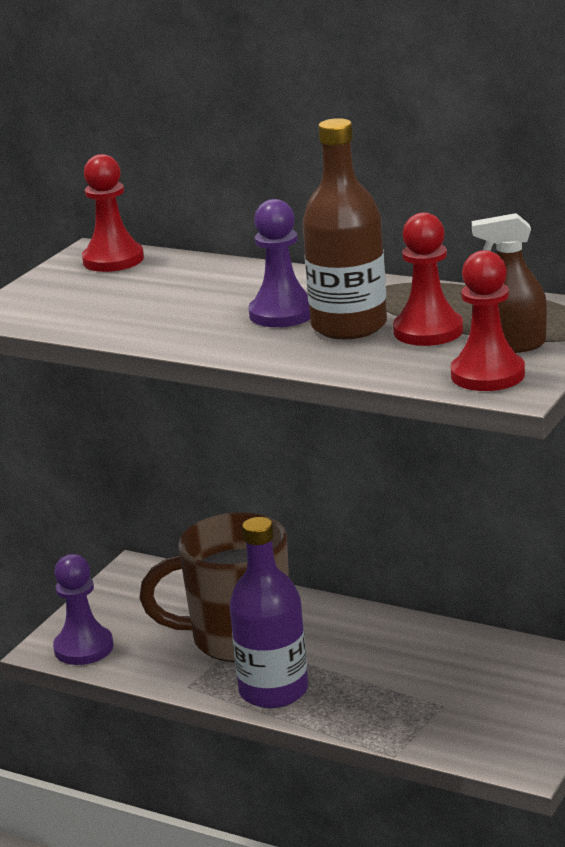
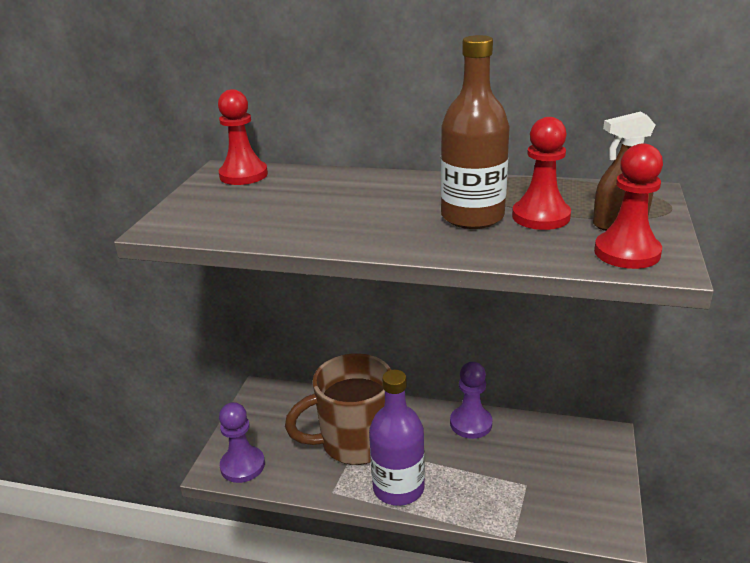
camera: 15 degrees left, 5 degrees up
(282, 313) = (409, 210): purple pawn -> purple pawn (471, 423)

